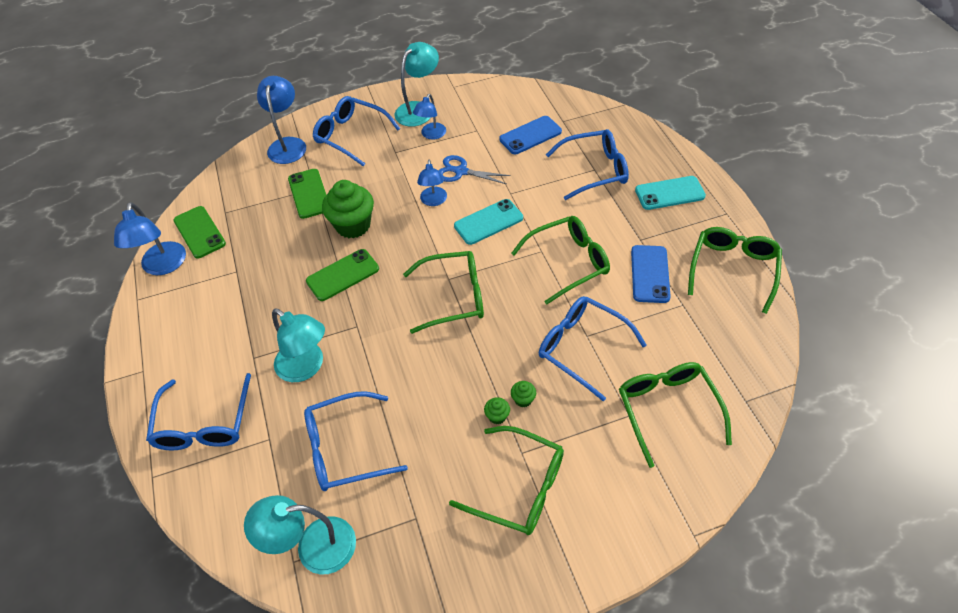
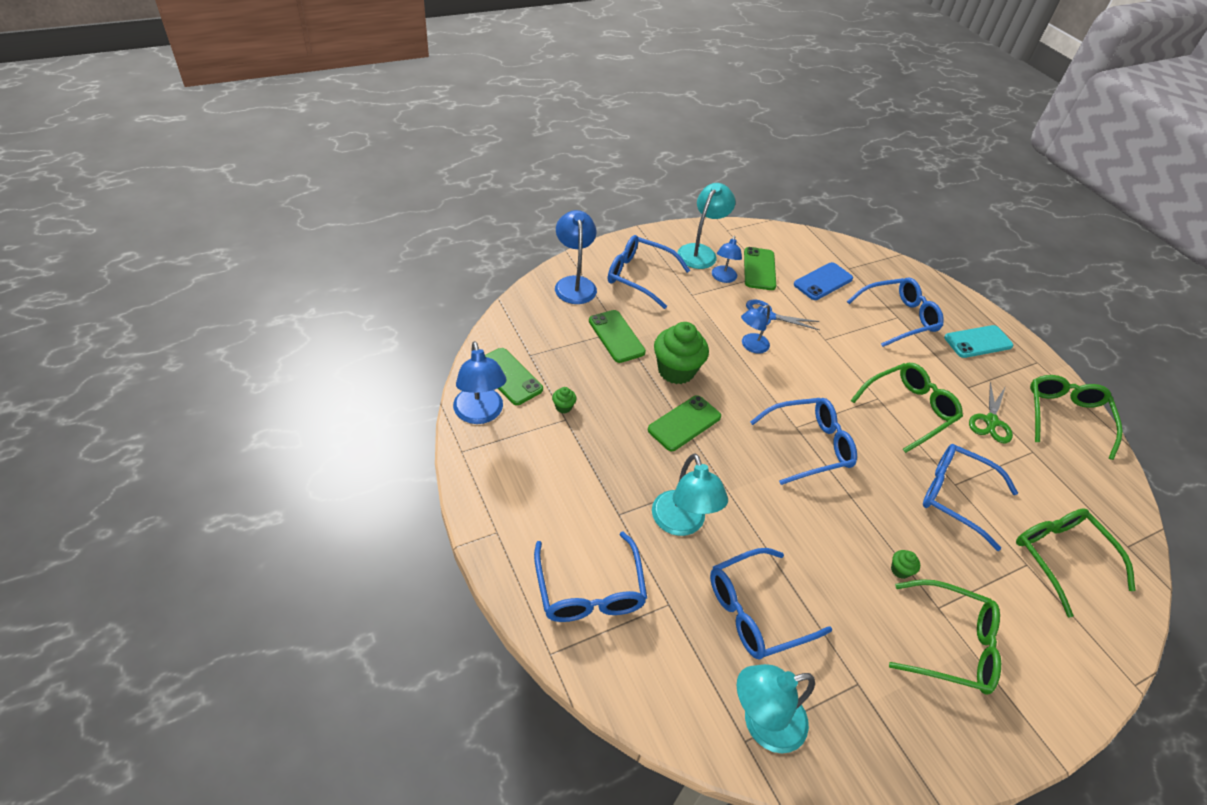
camera: 15 degrees left, 5 degrees down
(306, 367) = (681, 523): turquoise lamp -> turquoise lamp turned 45 degrees clockwise
(433, 201) = (751, 346): blue lamp -> blue lamp turned 60 degrees clockwise
(453, 297) = (809, 446): green glasses -> blue glasses
(470, 125) = (759, 269): none -> green phone
(488, 222) = (815, 368): turquoise phone -> none
(523, 399) = (919, 552): green cupcake -> green cupcake (563, 407)
(650, 274) = (991, 421): blue phone -> green scissors

